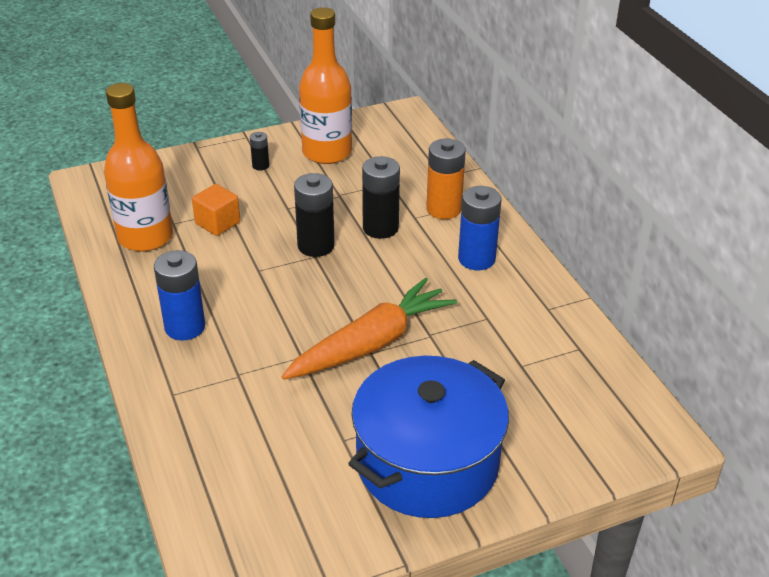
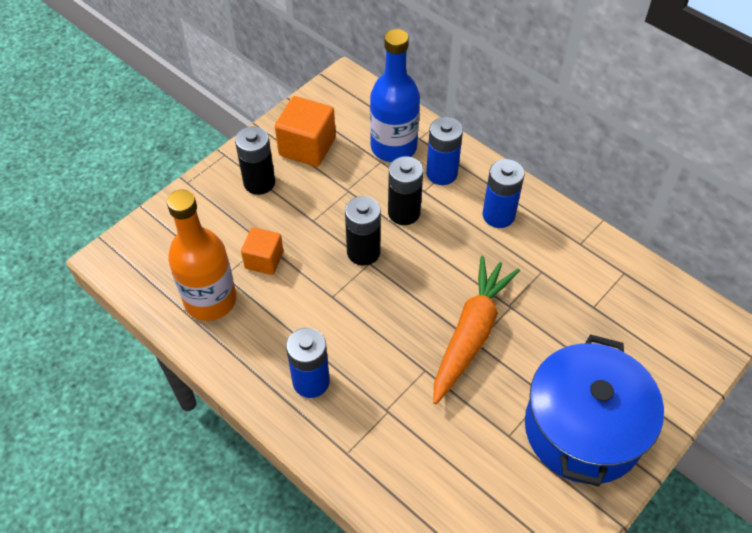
camera: 25 degrees left, 15 degrees up
(260, 166) = (259, 183): black battery -> black battery, size x1.97
(327, 152) = (307, 147): orange bottle -> orange cube
(411, 175) = (393, 147): none -> blue bottle
(443, 209) = (441, 173): orange battery -> blue battery

